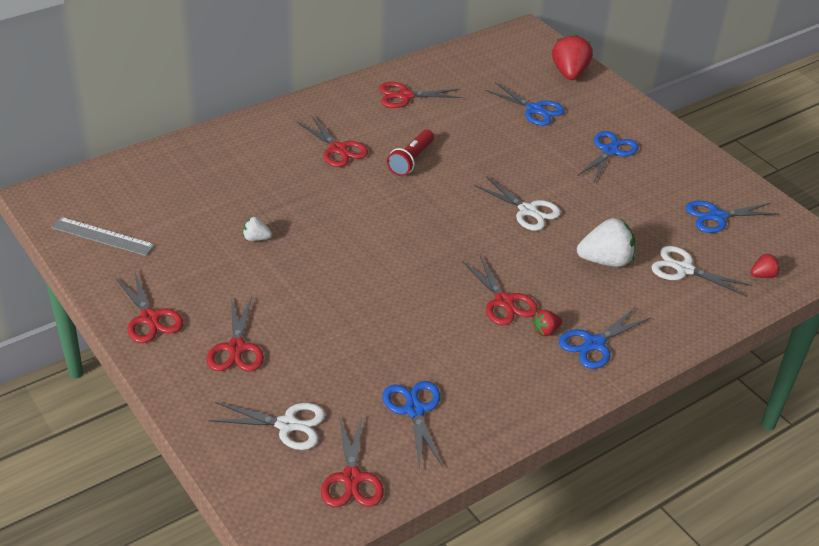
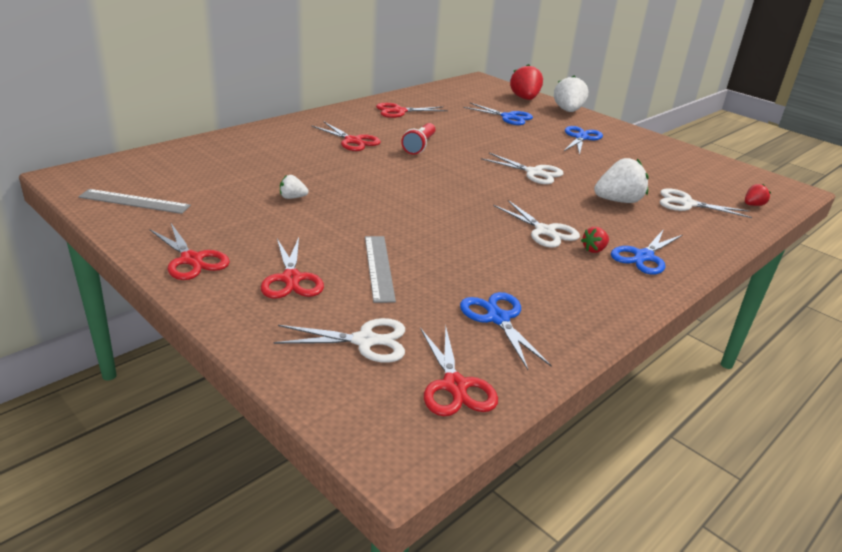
camera: 10 degrees left, 10 degrees down
(321, 340) = (379, 267): none -> grey ruler
(504, 301) = (544, 231): red scissors -> white scissors
(615, 99) = (568, 111): none -> white strawberry
(717, 216) = (690, 172): blue scissors -> none

